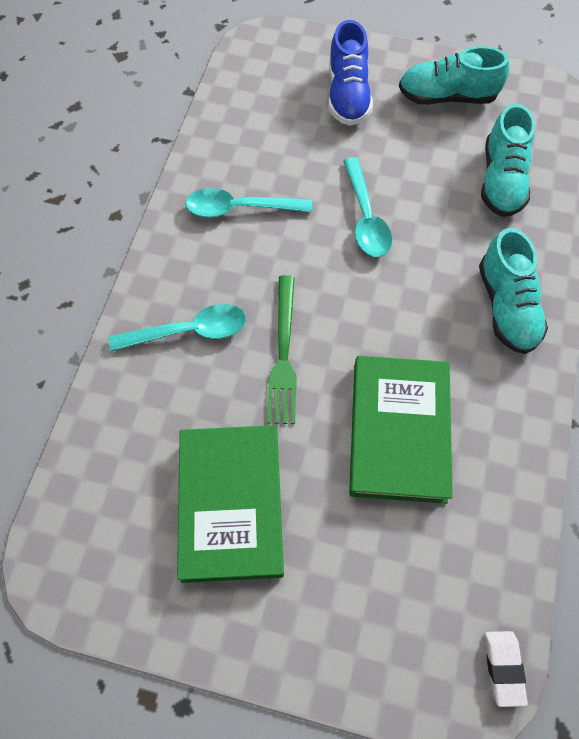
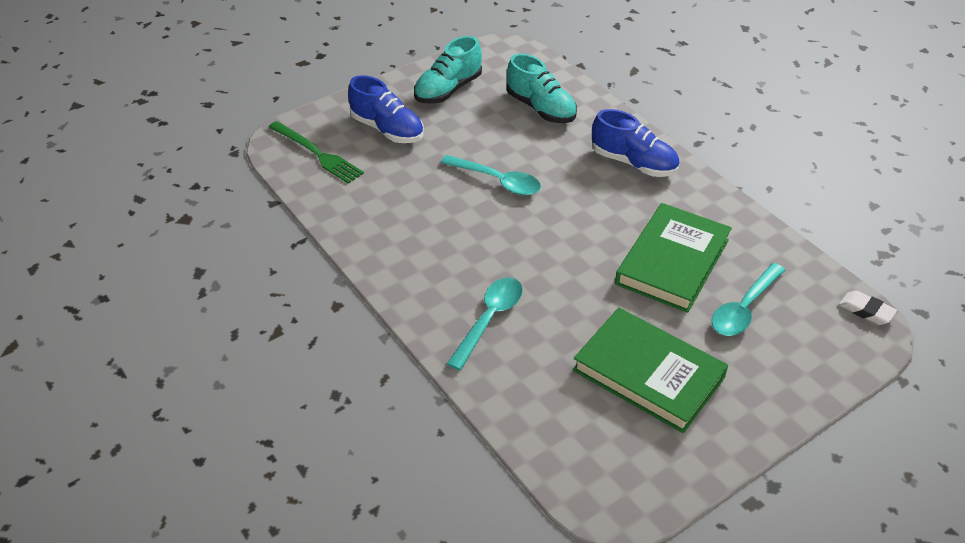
camera: 50 degrees left, 20 degrees down
(240, 208) = (416, 235): turquoise spoon -> turquoise spoon (744, 308)
(283, 354) = (560, 281): green fork -> green fork (317, 153)
(398, 431) = (672, 262): green book -> green book turned 75 degrees clockwise
(506, 307) = (634, 163): turquoise shoe -> blue shoe

